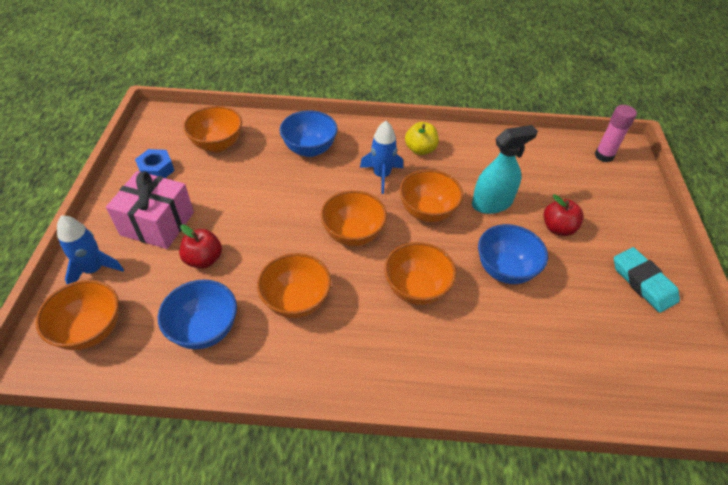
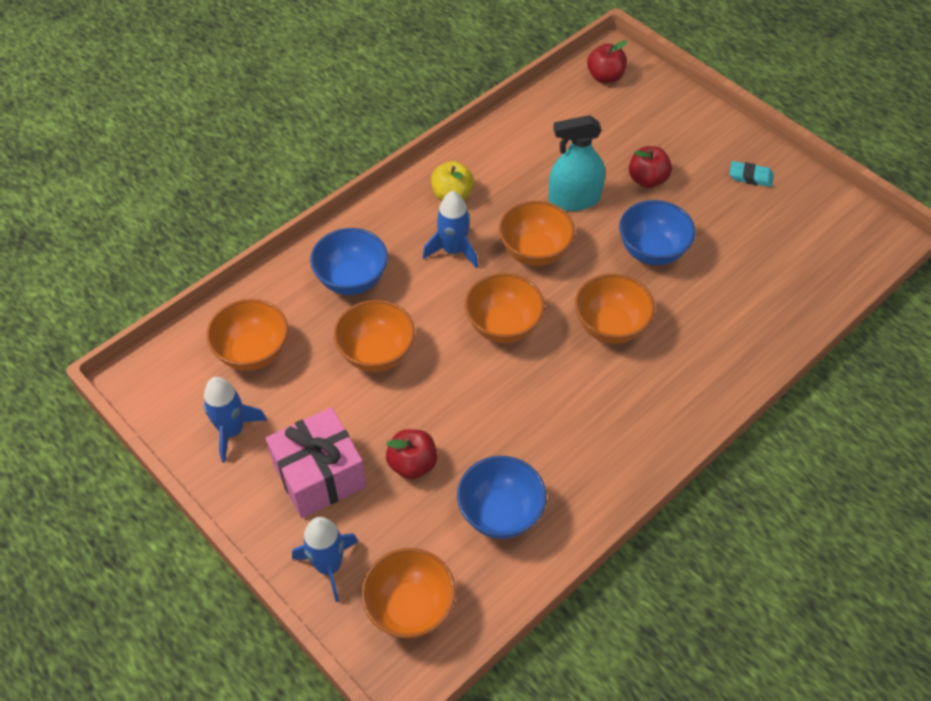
camera: 45 degrees left, 5 degrees up
(156, 169) = (232, 431): blue nut -> blue rocket
(296, 301) = (537, 423): orange bowl -> orange bowl (376, 354)
(492, 203) = (574, 199): turquoise spray bottle -> turquoise spray bottle turned 120 degrees counterclockwise
(604, 156) = (605, 77): pink glue stick -> red apple
(643, 282) = (750, 177): turquoise eraser -> turquoise eraser, size x0.62

